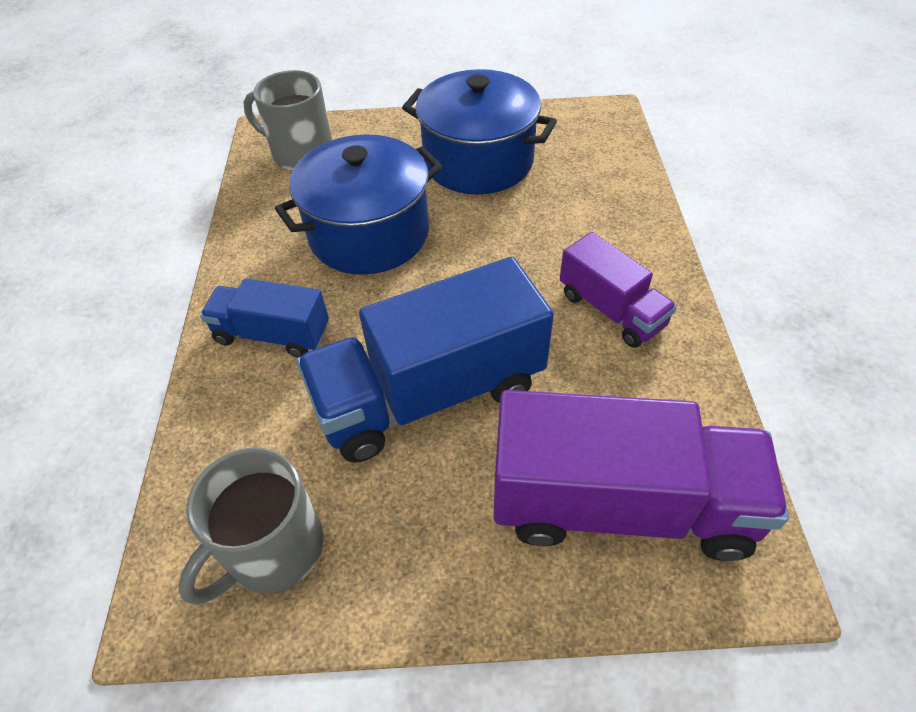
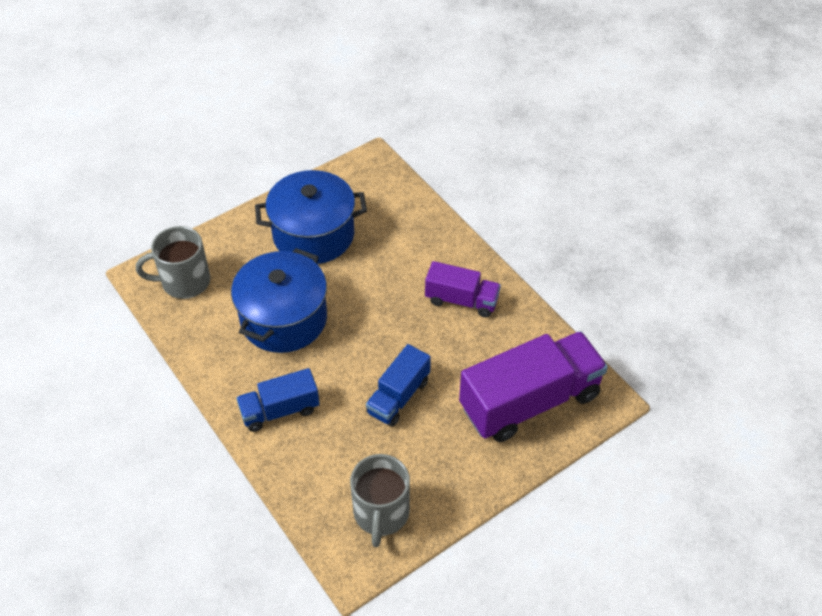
camera: 35 degrees left, 0 degrees up
(429, 393) = (398, 397): blue truck -> blue truck, size x0.55

